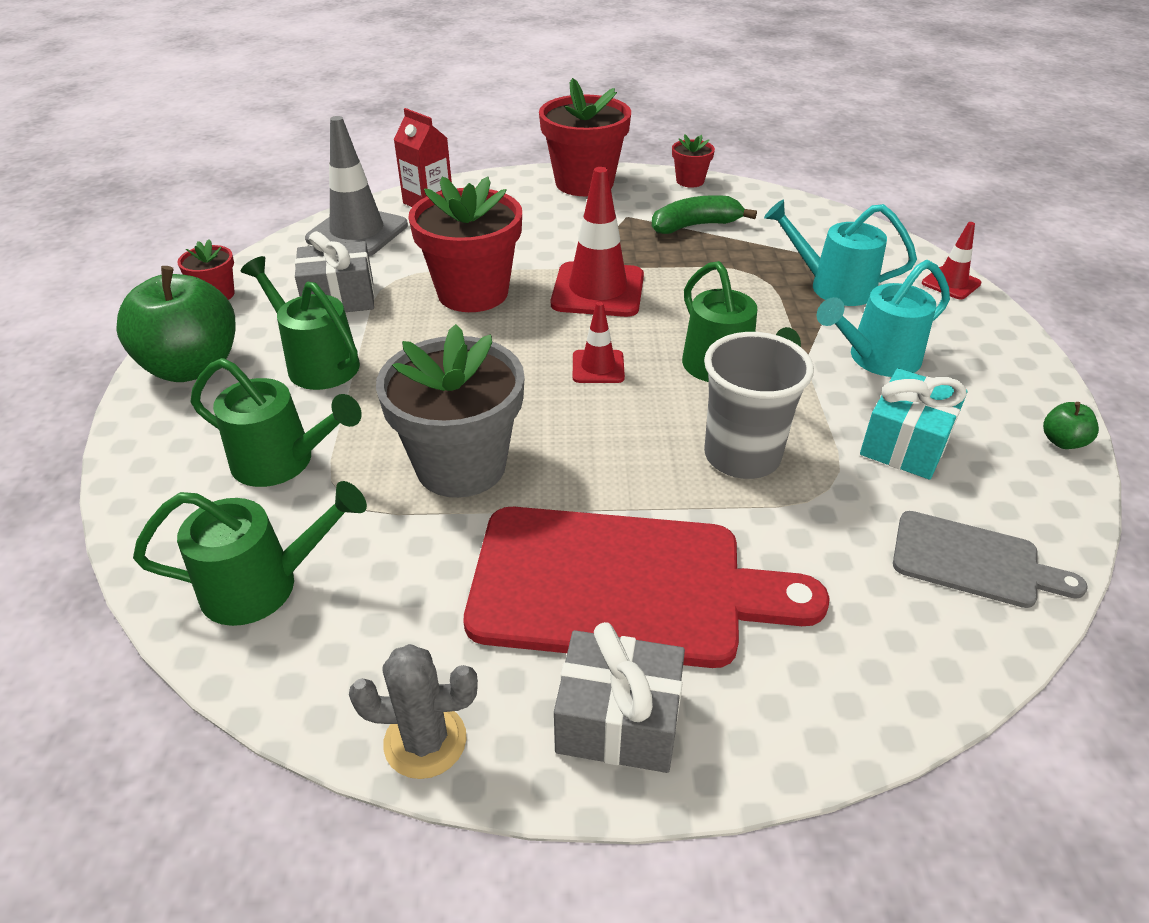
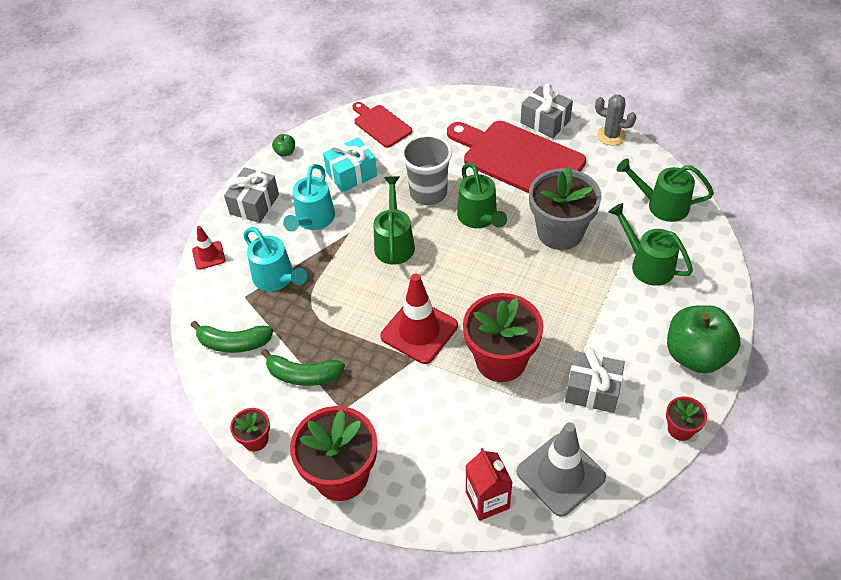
camera: 150 degrees left, 10 degrees up
(316, 362) = (619, 331): green watering can -> green watering can (479, 218)
(598, 367) = (459, 268): red traffic cone -> none
(802, 227) = (234, 343): none -> green banana
(876, 359) = (313, 220): turquoise watering can -> turquoise watering can turned 105 degrees clockwise
(973, 561) = (381, 125): grey cutting board -> red cutting board
(987, 353) = (254, 204): none -> grey gift

